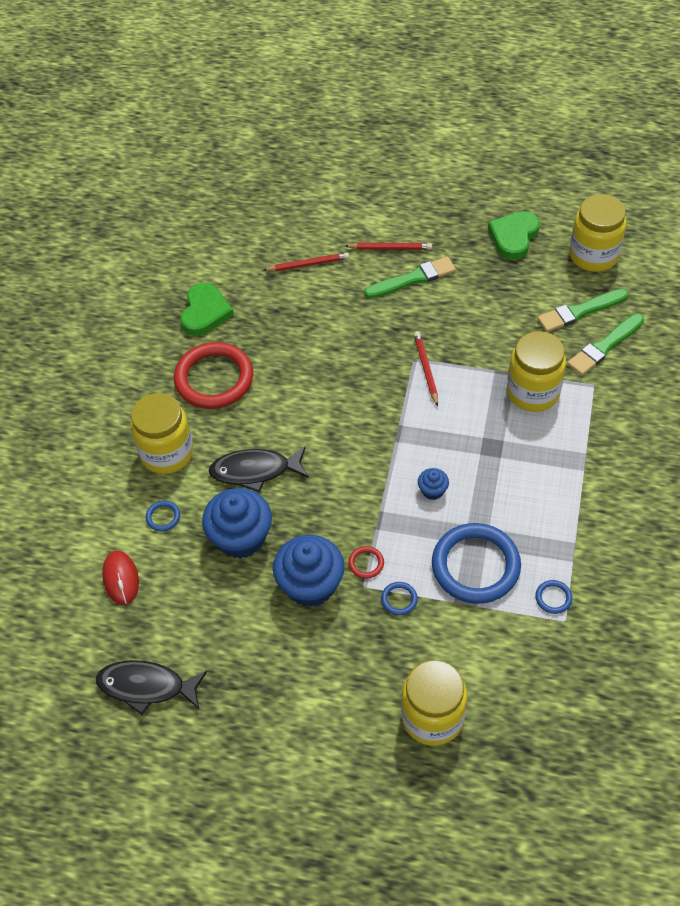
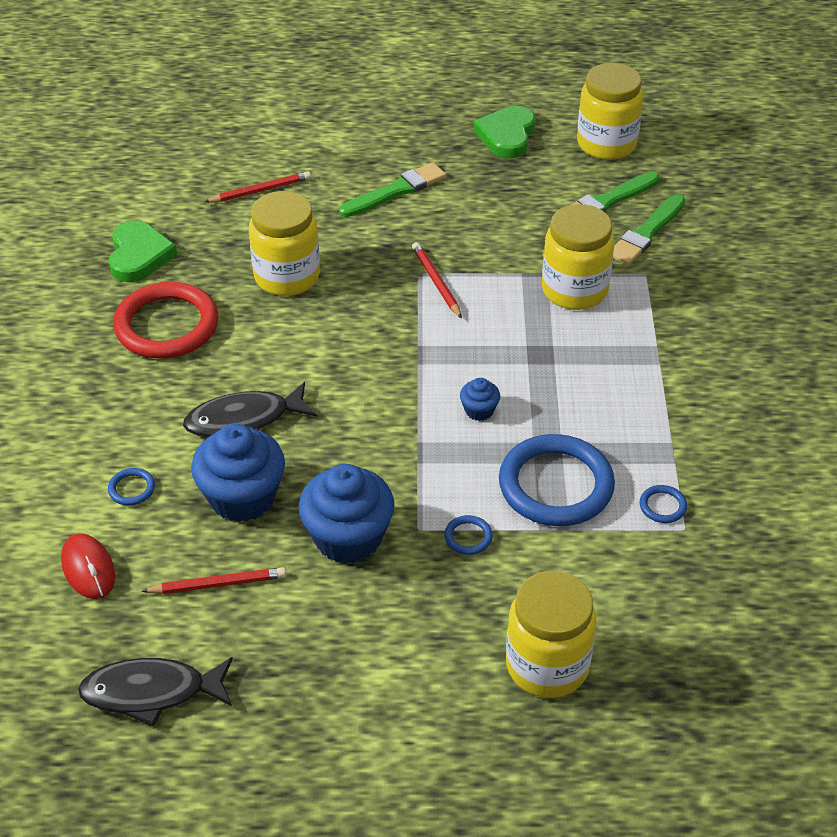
camera: 15 degrees left, 10 degrees down
(167, 453) = (121, 415): yellow jar -> yellow jar (287, 276)
(366, 563) = (415, 503): red ring -> none
(390, 248) = (359, 163): red pencil -> red pencil (218, 584)

